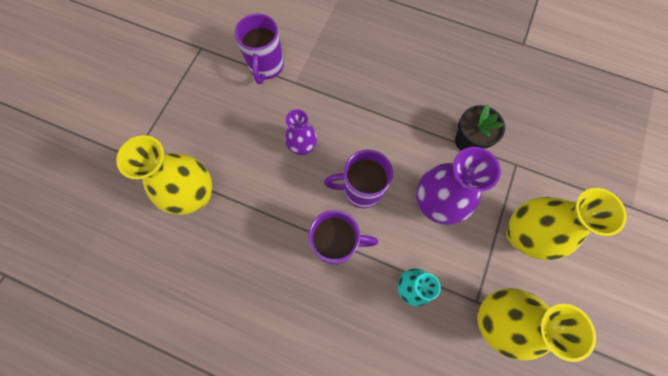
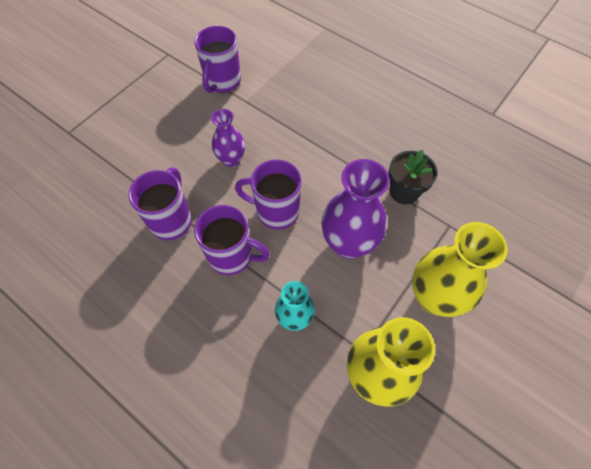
camera: 15 degrees right, 10 degrees down
(196, 195) = (112, 179): yellow vase -> none
(268, 223) = (172, 220): none -> purple mug

